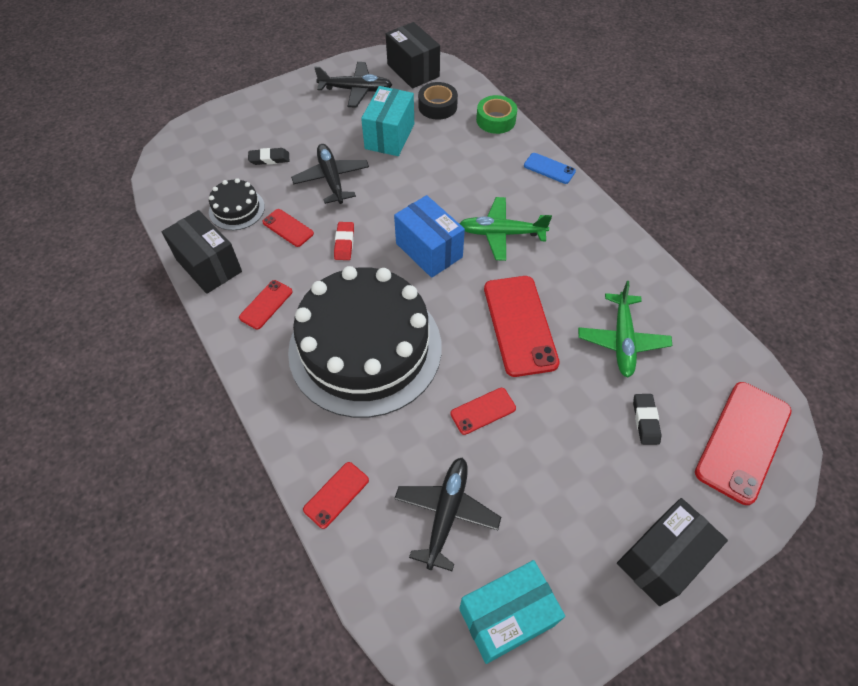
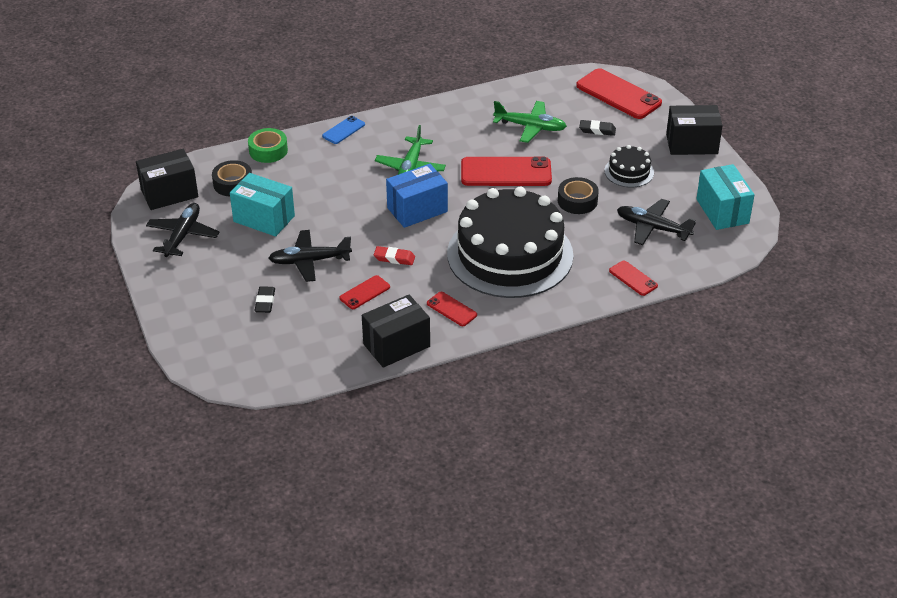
camera: 80 degrees left, 15 degrees down
(237, 209) = (329, 326): black cake -> black cake (629, 171)
(483, 411) = (577, 201): red phone -> black tape
(661, 559) = (692, 144): black box -> black box turned 60 degrees counterclockwise

